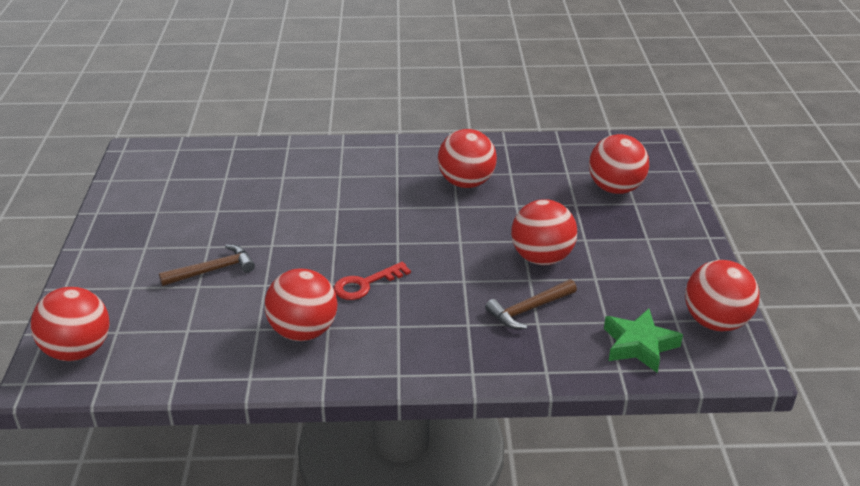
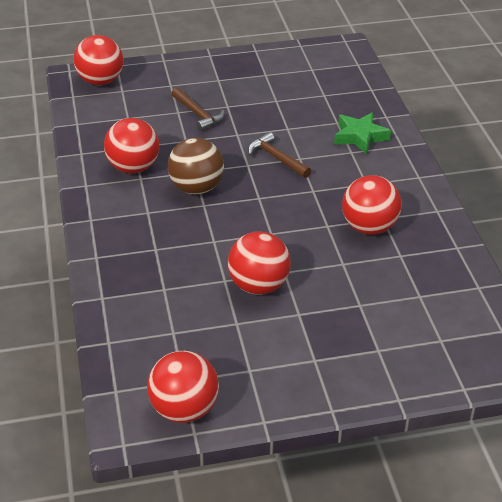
camera: 80 degrees right, 5 degrees up
(365, 284) = (196, 188): red key -> brown ball
(528, 310) = (180, 282): brown hammer -> brown hammer (276, 158)
(615, 189) = (401, 334): red ball -> none
(639, 345) = (142, 354): green star -> green star (360, 137)

